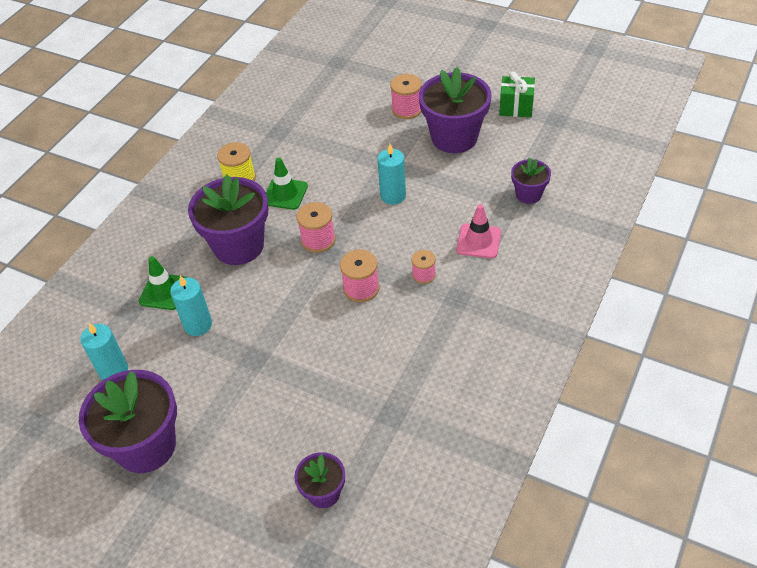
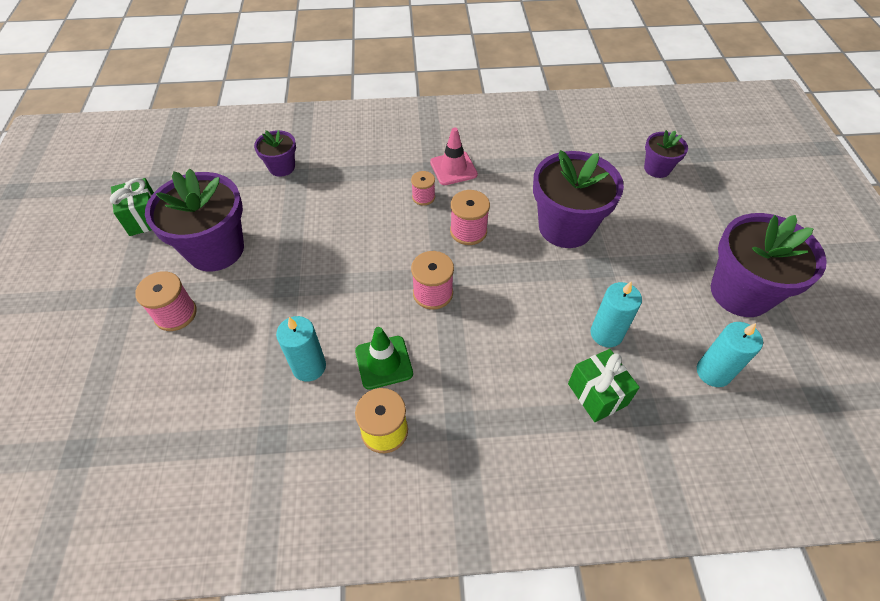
camera: 125 degrees left, 5 degrees up
(164, 291) = (597, 394): green traffic cone -> green gift
(238, 246) = (488, 361): purple flower pot -> purple flower pot (565, 227)
(393, 196) = (334, 261): turquoise candle -> turquoise candle (309, 367)
(478, 241) = (360, 178): pink traffic cone -> pink traffic cone (453, 168)

